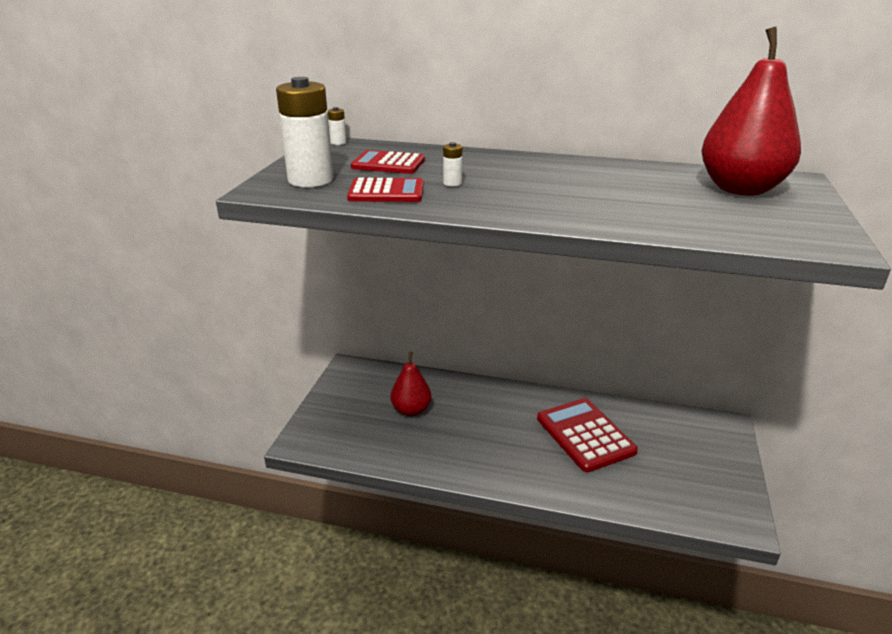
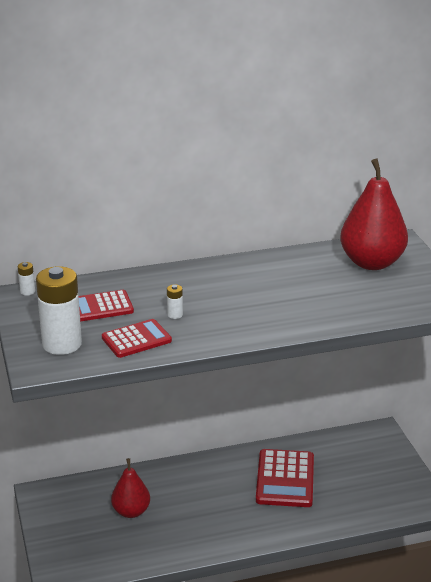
camera: 30 degrees left, 0 degrees up
(585, 435) = (285, 479): red calculator -> red calculator turned 120 degrees counterclockwise

